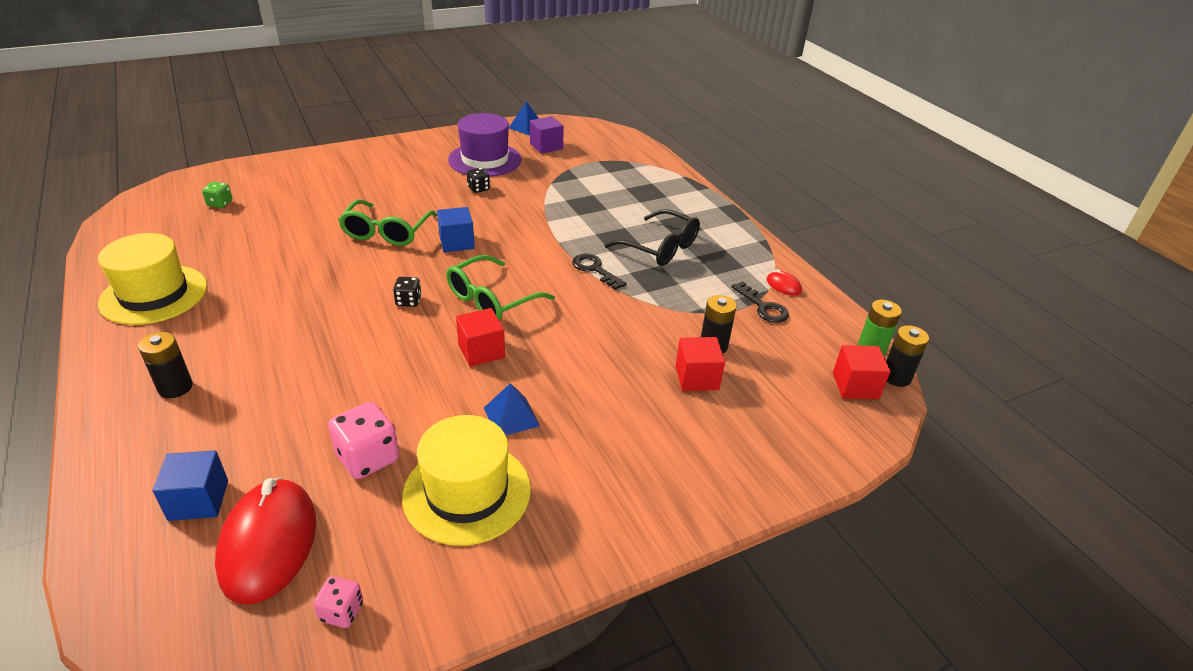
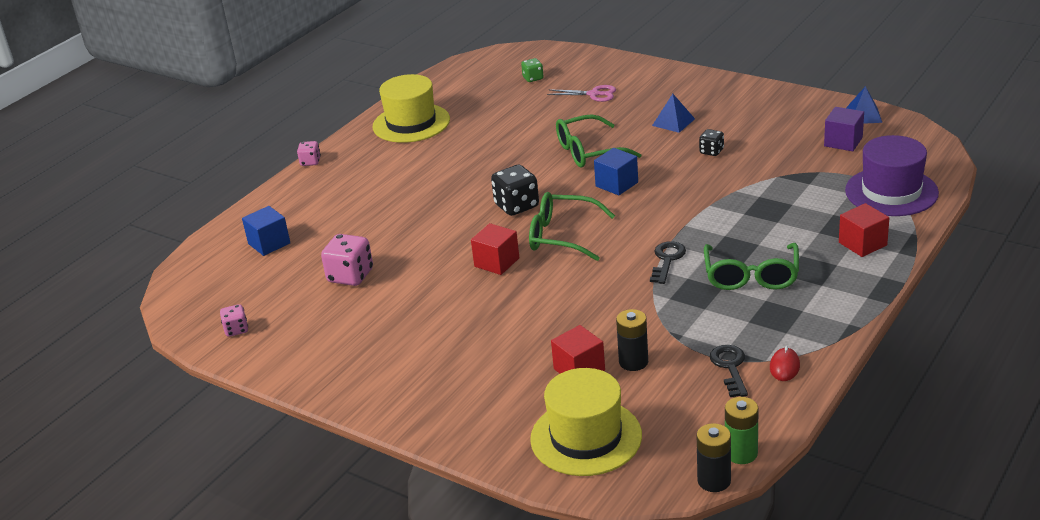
camera: 65 degrees right, 5 degrees down
(87, 393) = (310, 162): none -> pink dice
(175, 387) = (341, 183): black battery -> none
(269, 543) = (260, 282): red mouse -> none
(305, 192) = (594, 94): none -> pink scissors
(408, 301) = (516, 206): black dice -> black dice, size x1.75
(467, 492) = (356, 325): yellow hat -> yellow hat (586, 437)
(485, 160) = (765, 129): purple hat -> purple hat (891, 192)
(511, 416) = (442, 308): blue pyramid -> blue pyramid (673, 122)
(660, 248) = (751, 276): black glasses -> green glasses
(763, 307) = (730, 367): black key -> black key turned 150 degrees clockwise
(855, 386) = (669, 459): red cube -> red cube (862, 244)

